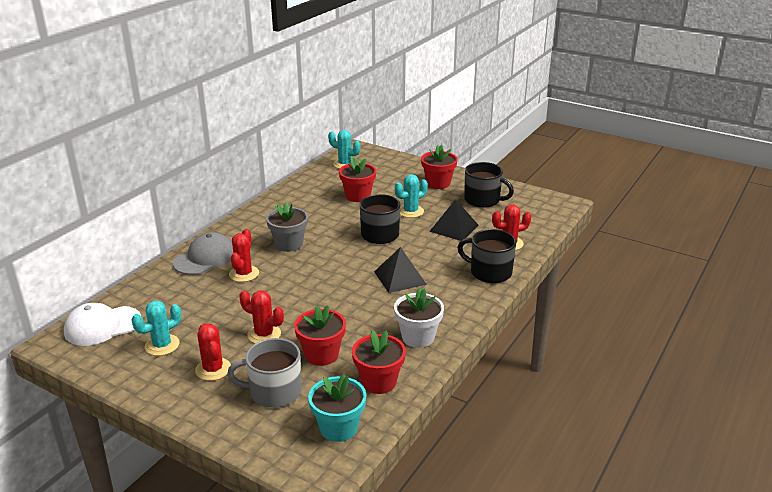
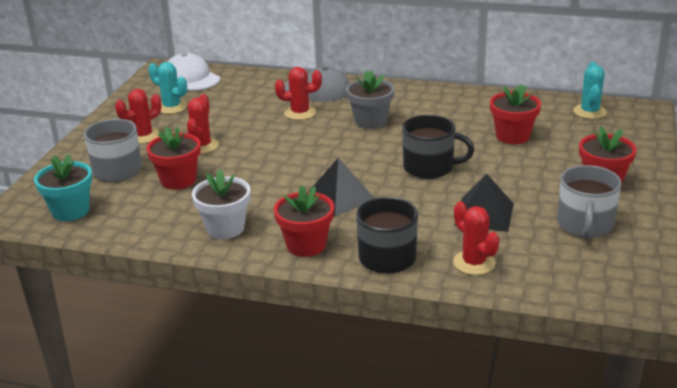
camera: 75 degrees right, 0 degrees up
(379, 382) = (142, 219): red flower pot -> red flower pot (306, 245)
(410, 211) = (503, 177): turquoise cactus -> none
(483, 200) = (585, 225): black mug -> grey mug

